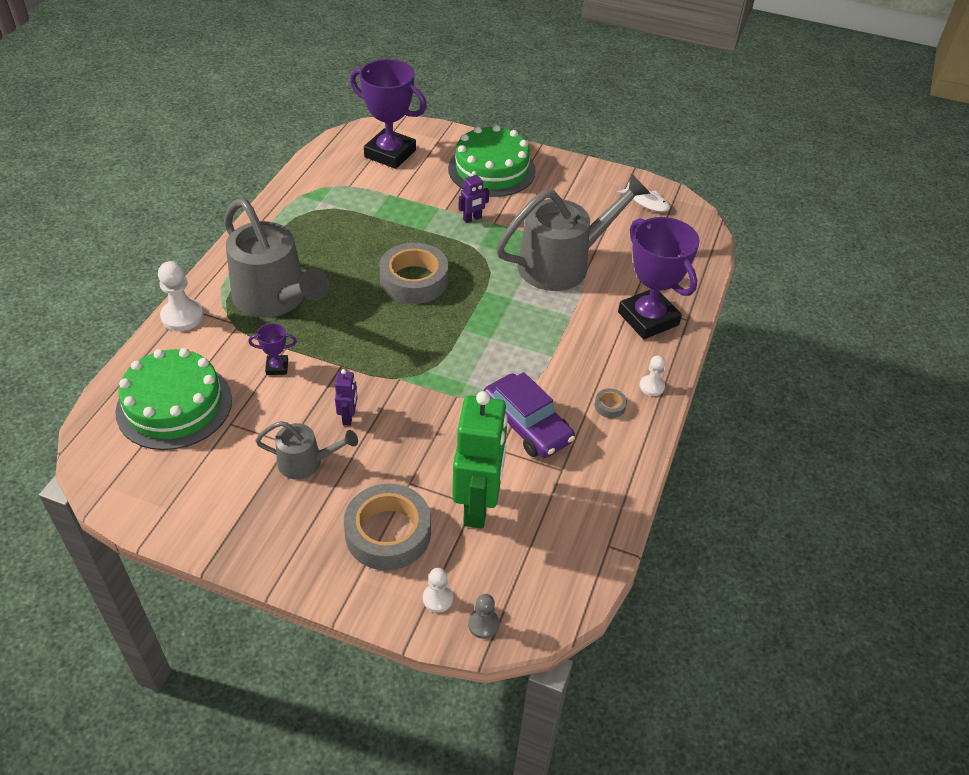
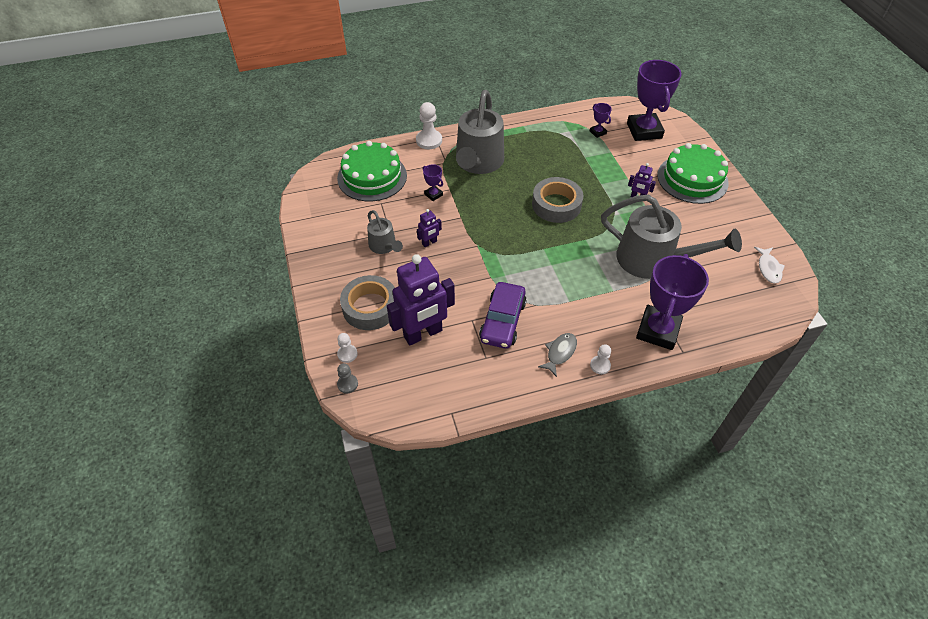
camera: 55 degrees right, 5 degrees up
(350, 184) = (597, 132): none -> purple trophy
(478, 505) = (423, 334): green robot -> purple robot
(610, 406) = (560, 353): grey tape -> grey fish

